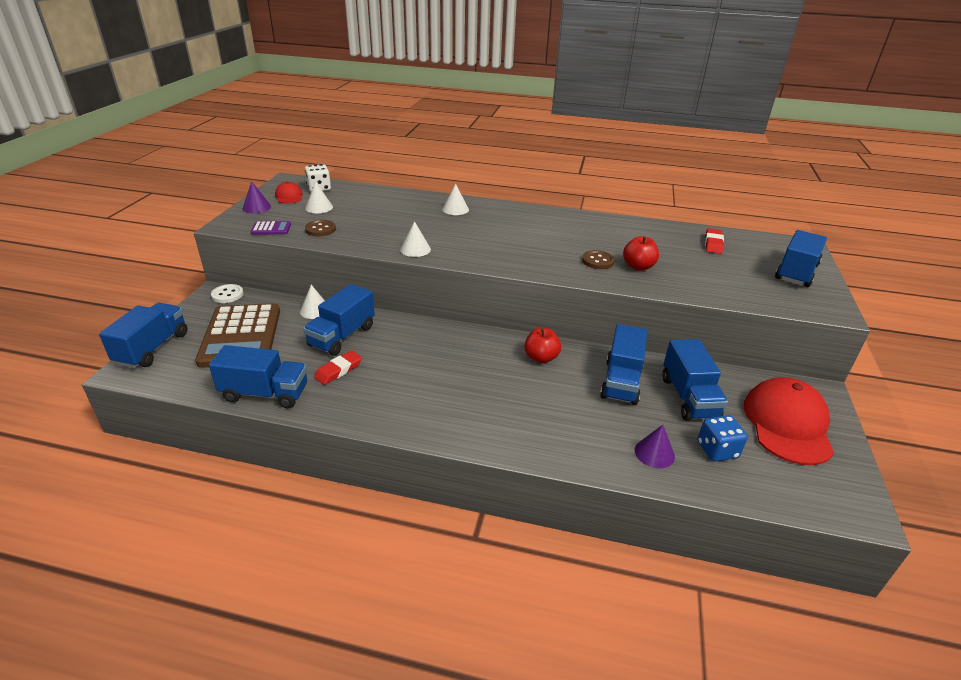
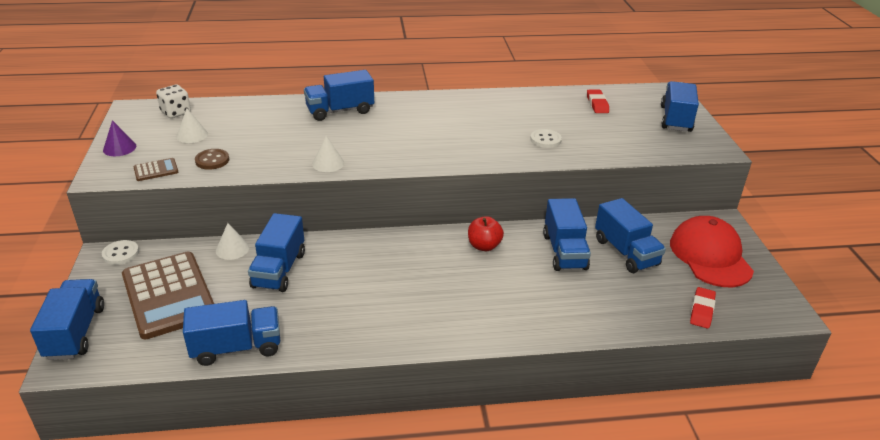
camera: 20 degrees left, 0 degrees up
(271, 229) = (156, 170): purple calculator -> brown calculator
(289, 196) = (148, 128): red cap -> none
(338, 370) = (298, 305): red eraser -> red eraser (702, 310)
(455, 209) = (340, 111): white cone -> blue truck
(597, 261) = (507, 141): brown button -> none
(638, 266) = (545, 140): red apple -> white button
(654, 453) = (621, 308): purple cone -> none
(717, 450) = (667, 292): blue dice -> none

